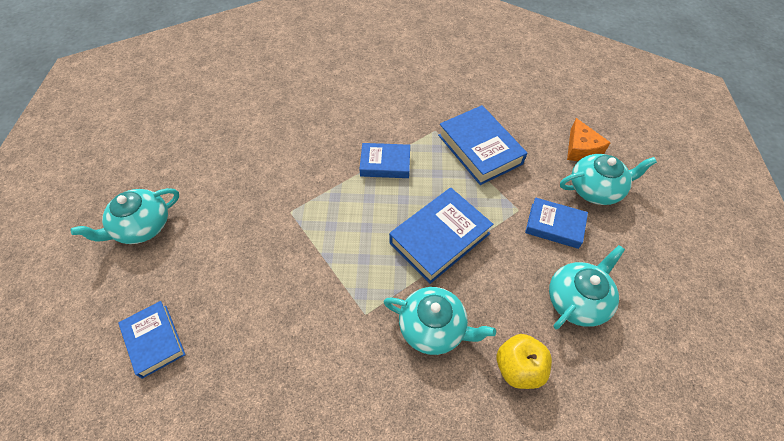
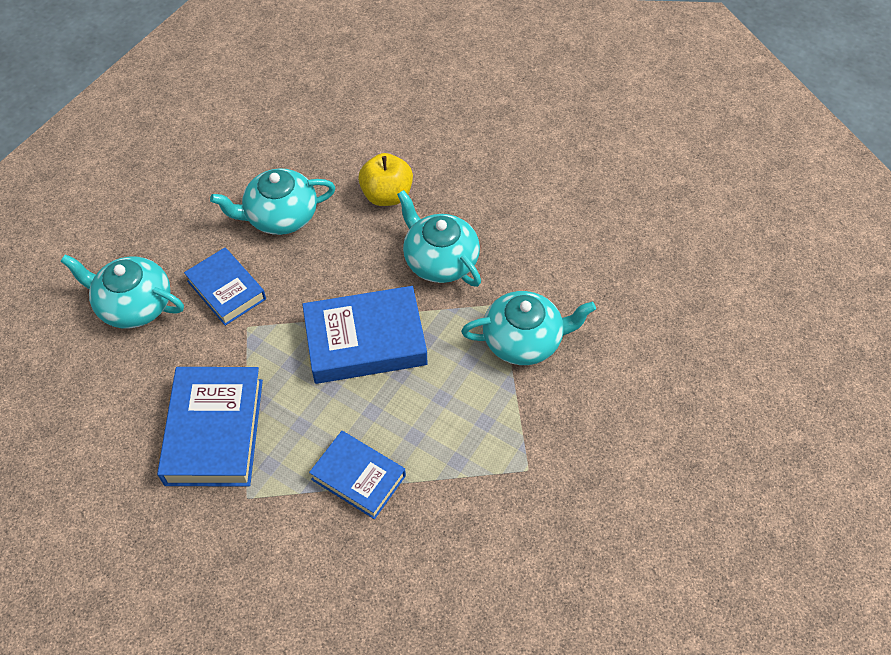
camera: 150 degrees left, 0 degrees up
(142, 226) = (740, 551): turquoise teapot -> turquoise teapot (523, 340)
(154, 340) = (740, 385): blue book -> none
(581, 148) = (88, 362): orange cheese -> none

